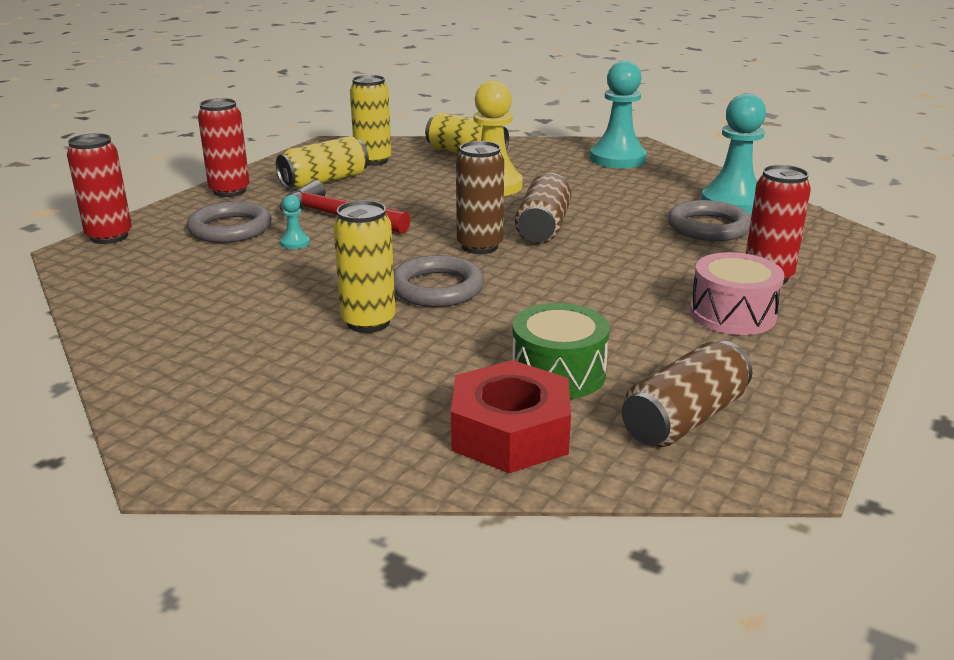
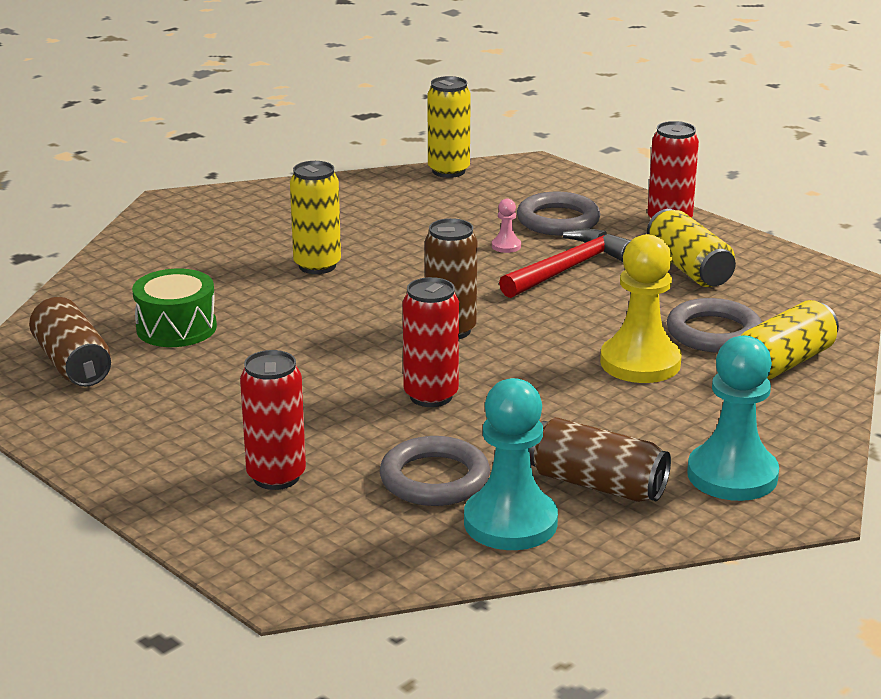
camera: 105 degrees right, 0 degrees up
(109, 236) = (560, 174): red can -> red can (431, 396)
(295, 243) = (506, 246): turquoise pawn -> pink pawn
(373, 161) = (761, 300): yellow can -> yellow can (448, 171)
(437, 288) = (364, 299): grey ring -> grey ring (713, 332)
(510, 432) = (115, 298): red nut -> none
(543, 227) = (486, 372): brown can -> brown can (597, 484)
(732, 314) = (211, 430): pink drum -> none

